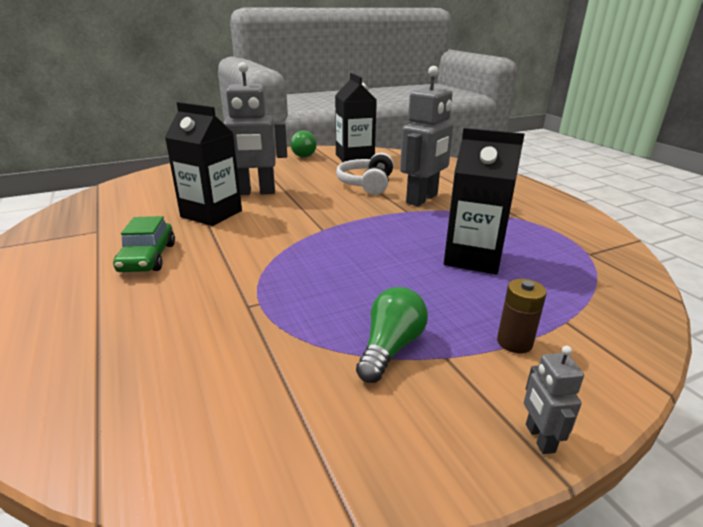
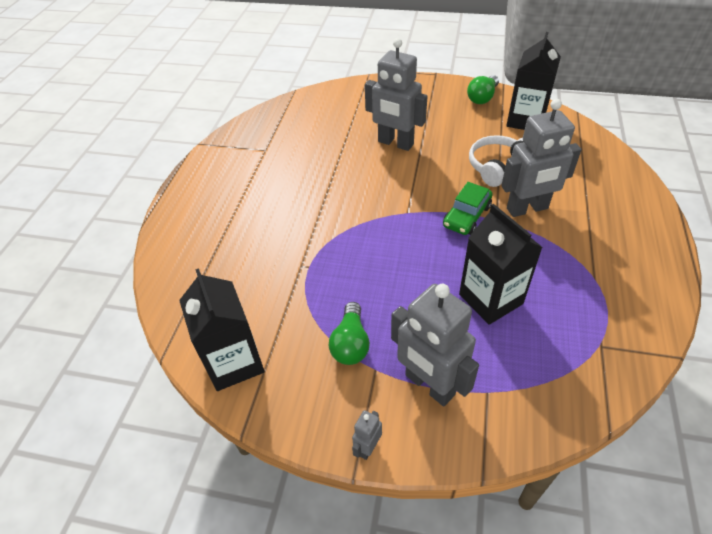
camera: 40 degrees right, 20 degrees up
(148, 258) = (276, 192): green car -> green car (466, 216)
(211, 214) = (344, 159): black carton -> black carton (234, 362)
(390, 347) = (350, 343): green light bulb -> green light bulb turned 120 degrees clockwise
(514, 342) = (429, 385): brown battery -> grey robot

